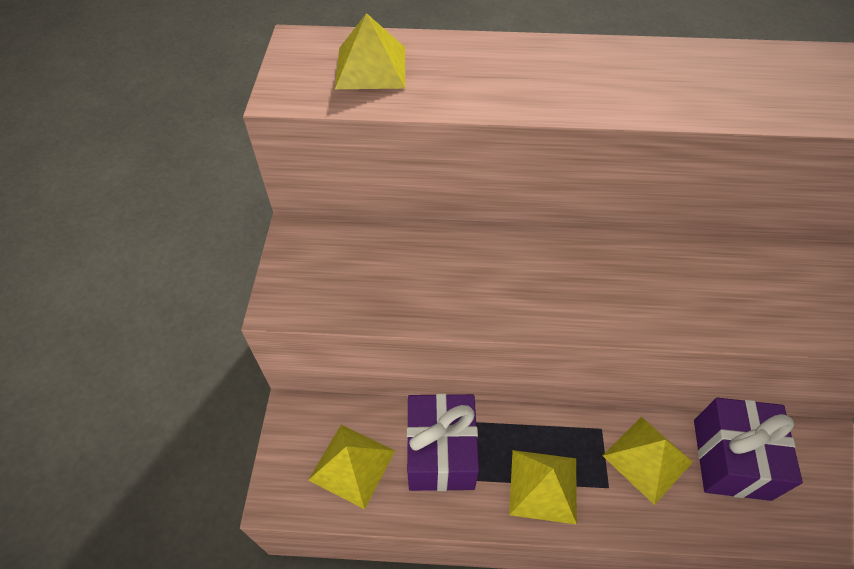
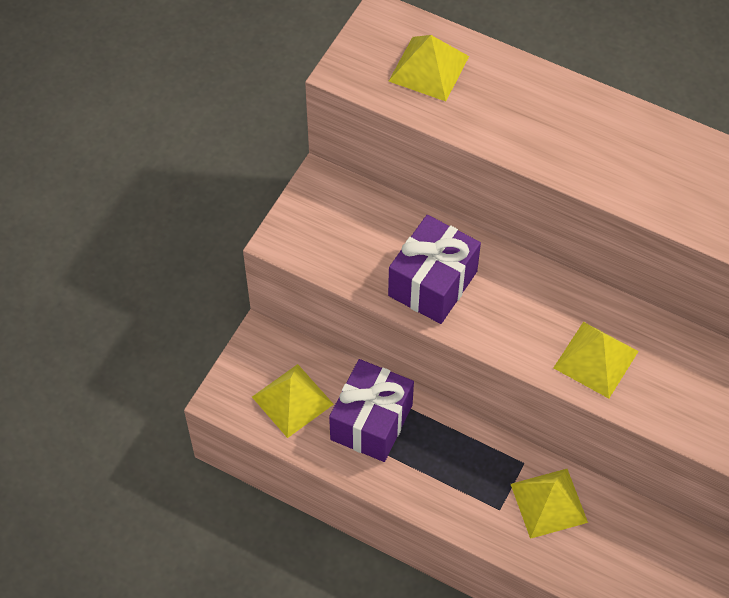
camera: 25 degrees right, 5 degrees up
(543, 485) = (444, 484): yellow pyramid -> yellow pyramid (595, 359)
(731, 459) = (624, 535): purple gift -> purple gift (432, 283)

